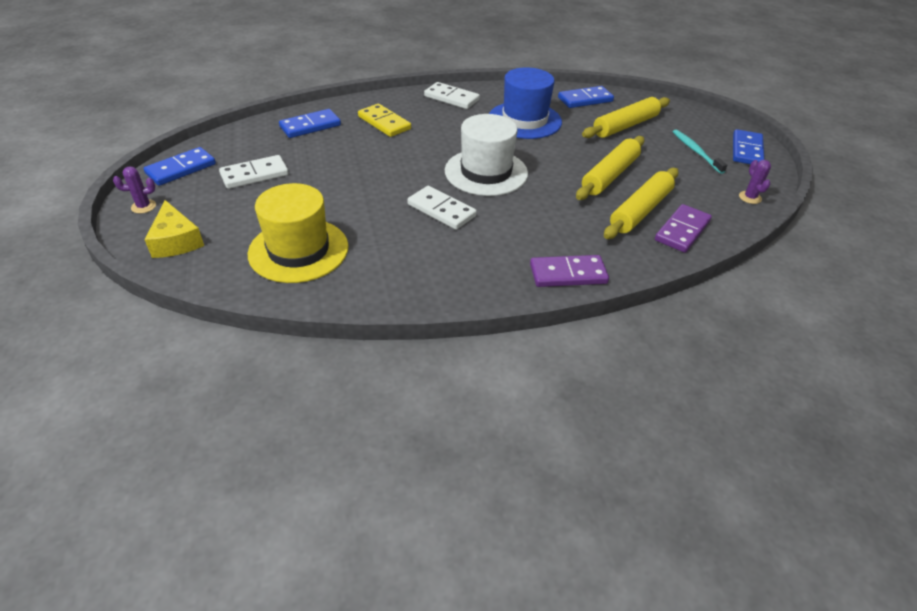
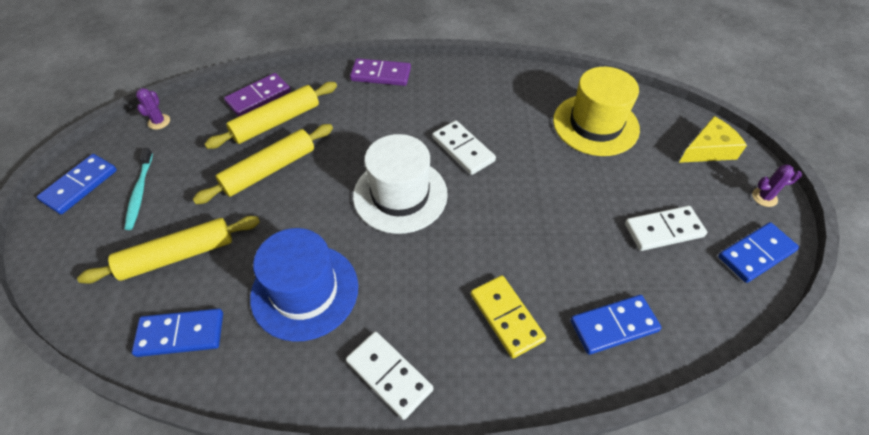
camera: 165 degrees left, 10 degrees up
(176, 241) = (708, 149): yellow cheese -> yellow cheese turned 75 degrees clockwise

